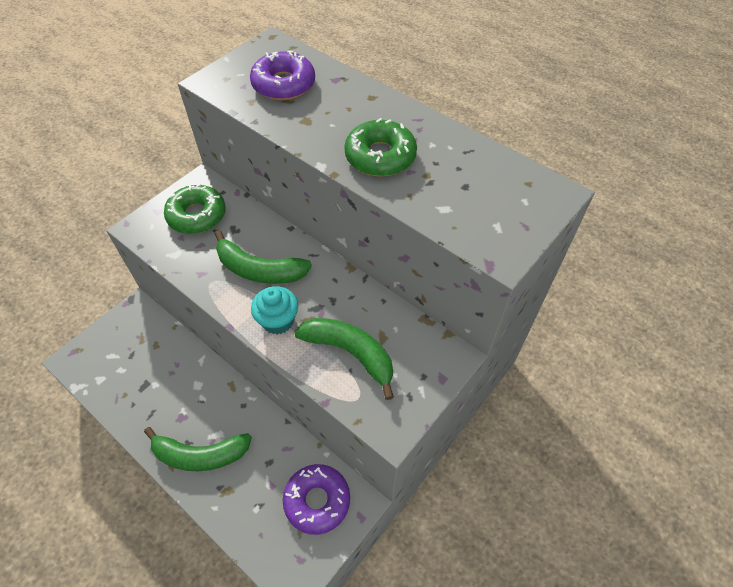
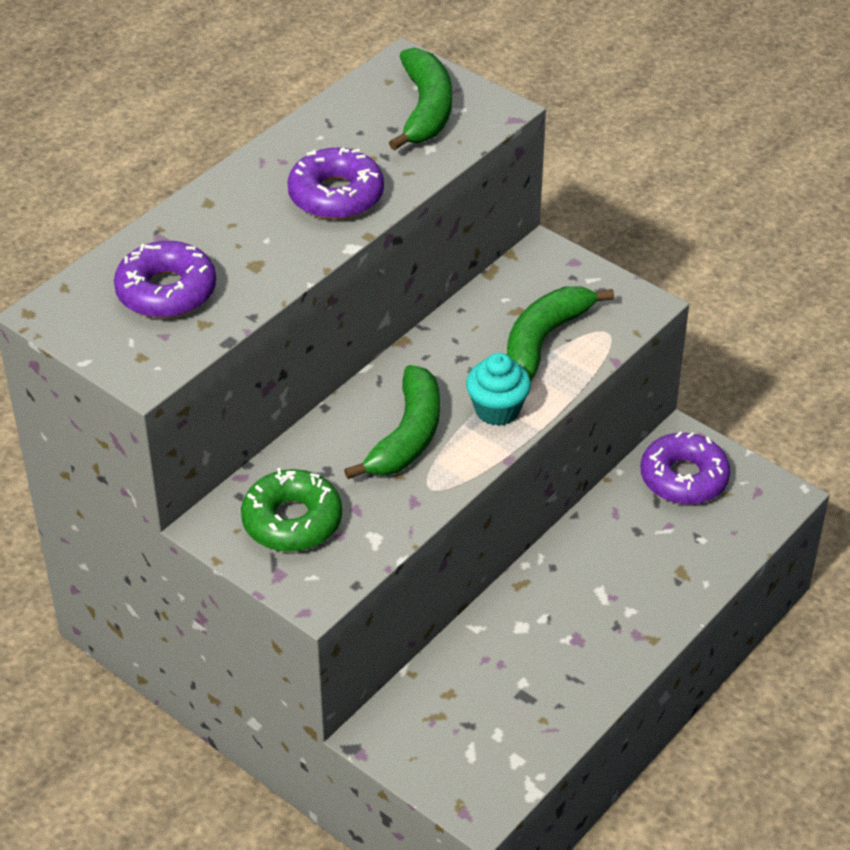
camera: 90 degrees left, 10 degrees down
(200, 455) = (633, 608): green banana -> green banana (425, 110)
(380, 156) = (336, 195): green donut -> purple donut

